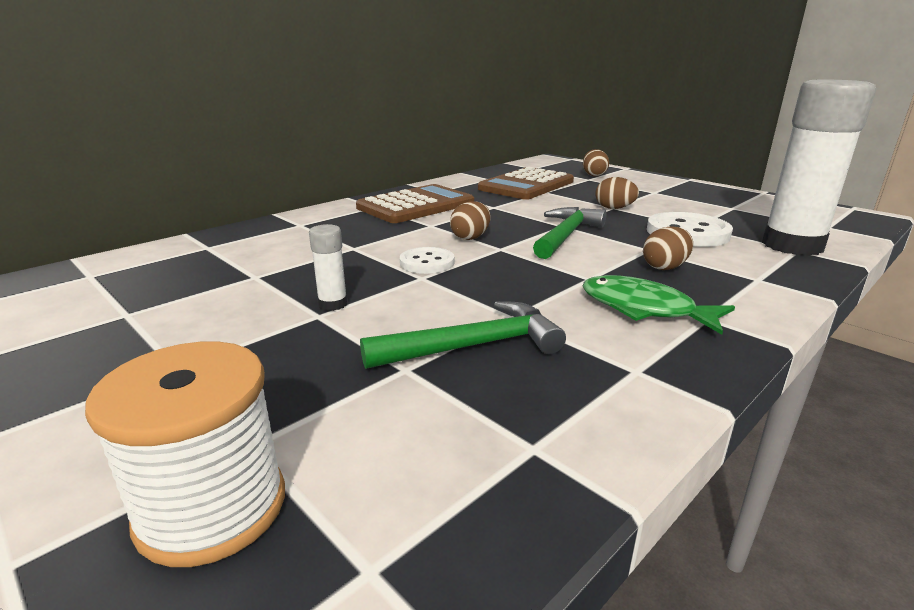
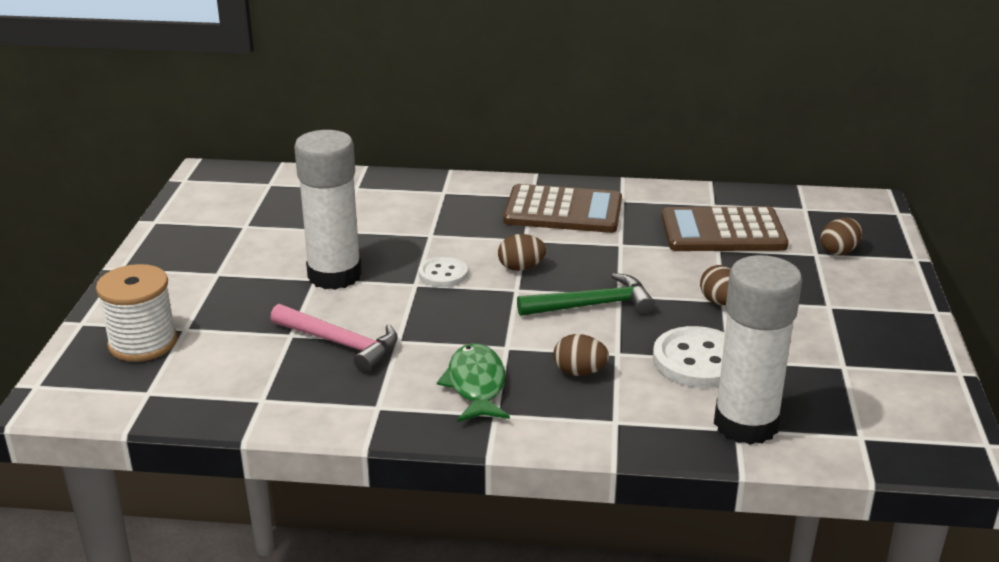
camera: 50 degrees right, 5 degrees up
(333, 304) = (334, 275): white glue stick -> white glue stick, size x2.45
(474, 346) = (341, 344): green hammer -> pink hammer

